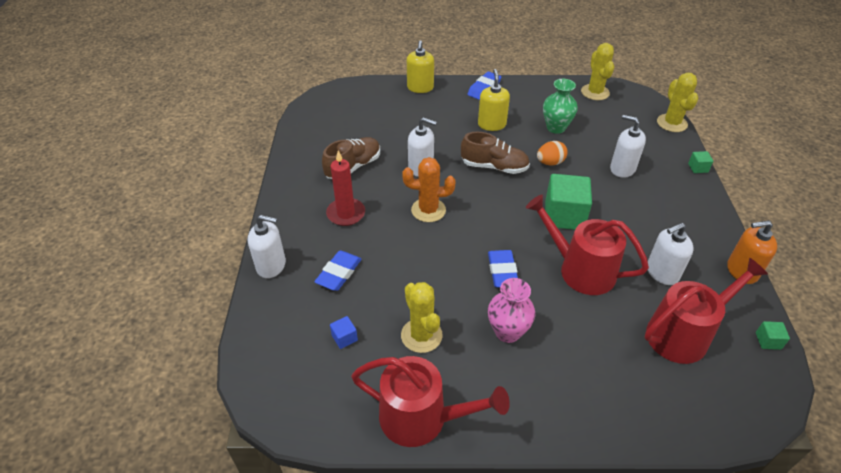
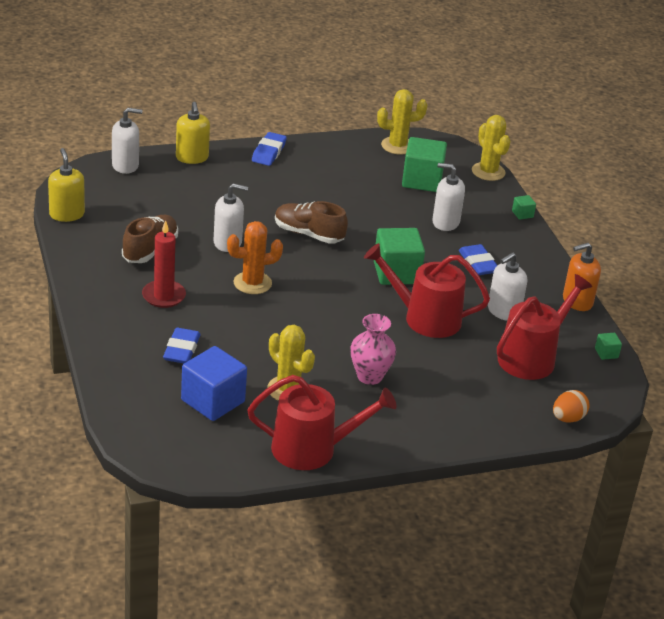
camera: 20 degrees left, 10 degrees down
(271, 265) = (105, 351): white soap dispenser -> white soap dispenser (125, 165)
(344, 338) = (213, 401): blue cube -> blue cube, size x2.29
(491, 124) = (291, 191): yellow soap dispenser -> yellow soap dispenser (67, 214)
(494, 167) = (308, 234): brown shoe -> brown shoe turned 150 degrees counterclockwise
(502, 271) = (349, 328): blue eraser -> blue eraser (478, 263)
(550, 162) = (367, 224): orange egg -> orange egg (568, 418)
(556, 127) = (364, 188): green vase -> none
(595, 92) = (397, 146): yellow cactus -> yellow cactus turned 75 degrees counterclockwise
(609, 126) = (422, 180): none -> green cube

